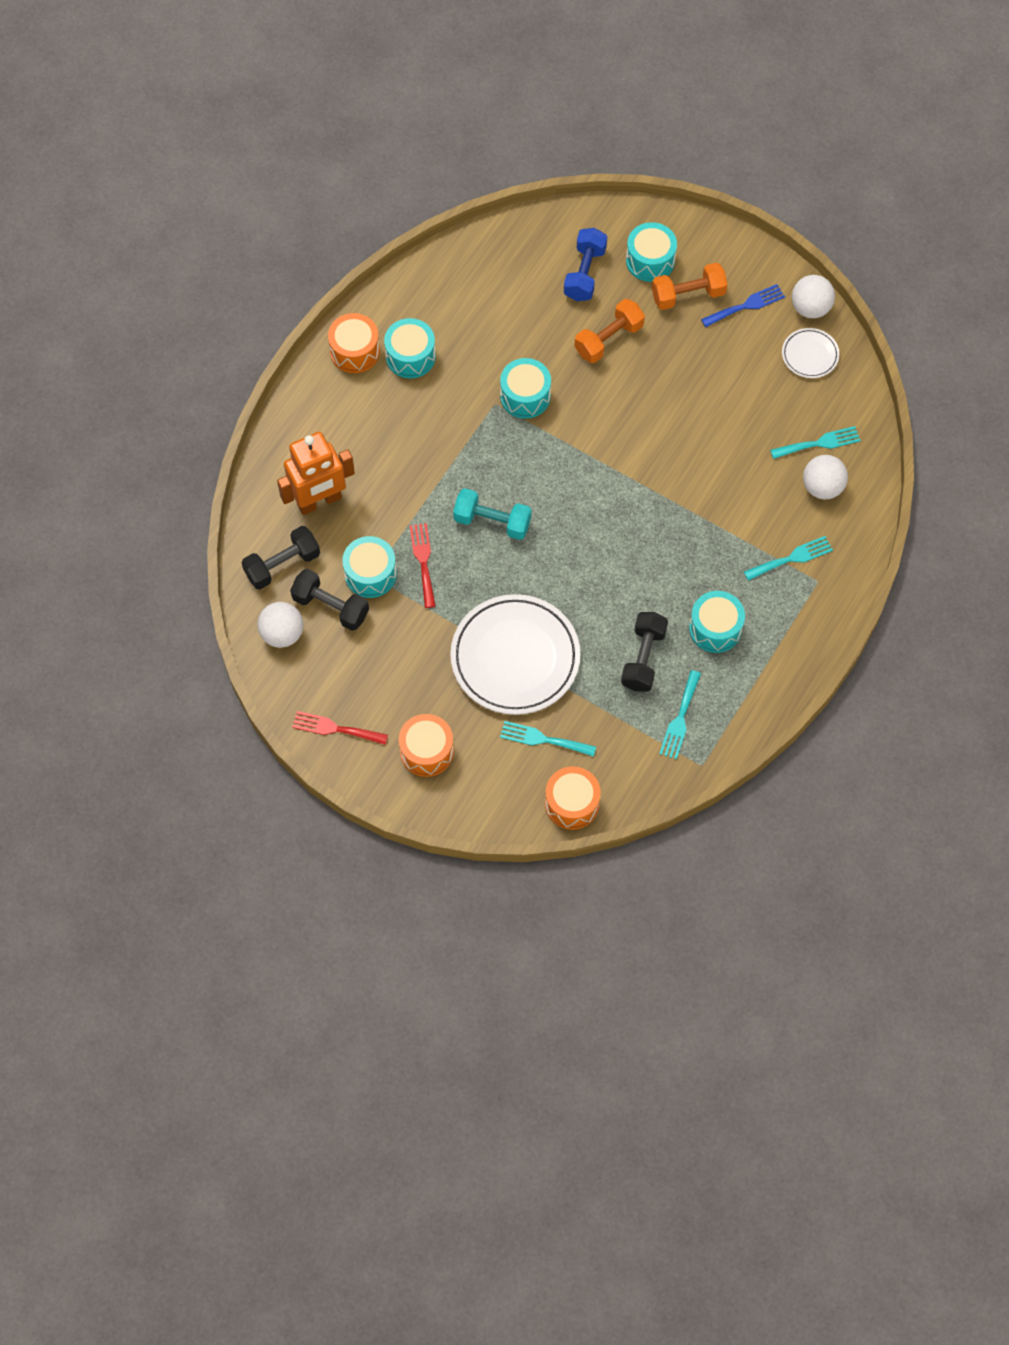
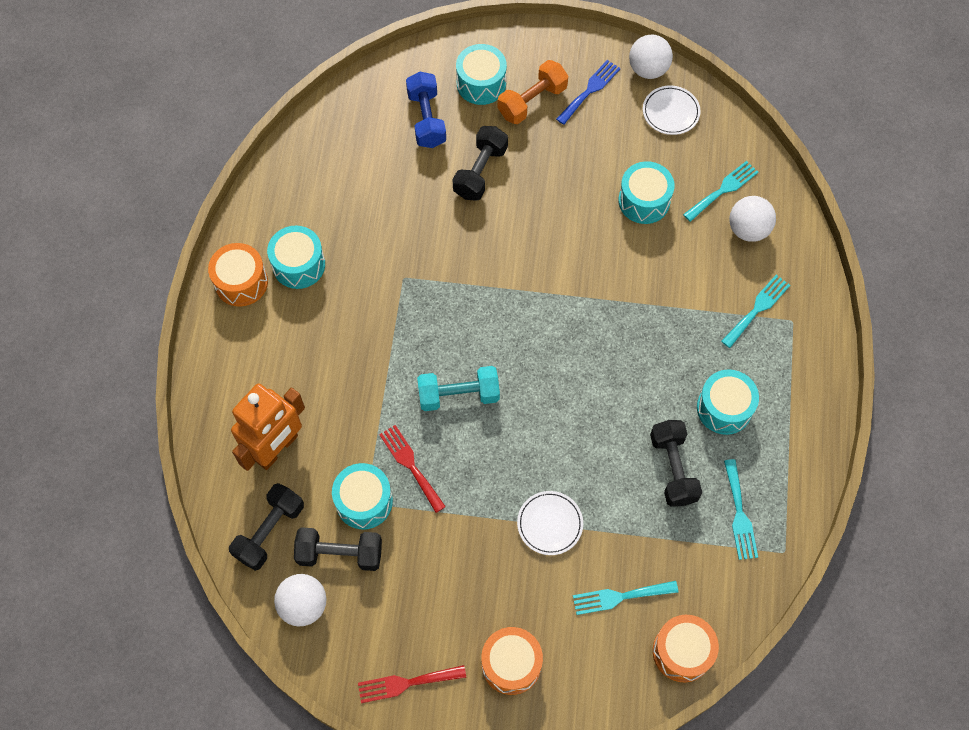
camera: 25 degrees left, 0 degrees up
(515, 657) = (550, 524): white plate -> white plate, size x0.47
(525, 396) = (429, 258): turquoise drum -> turquoise drum (644, 201)
(608, 339) = (480, 172): orange dumbbell -> black dumbbell

